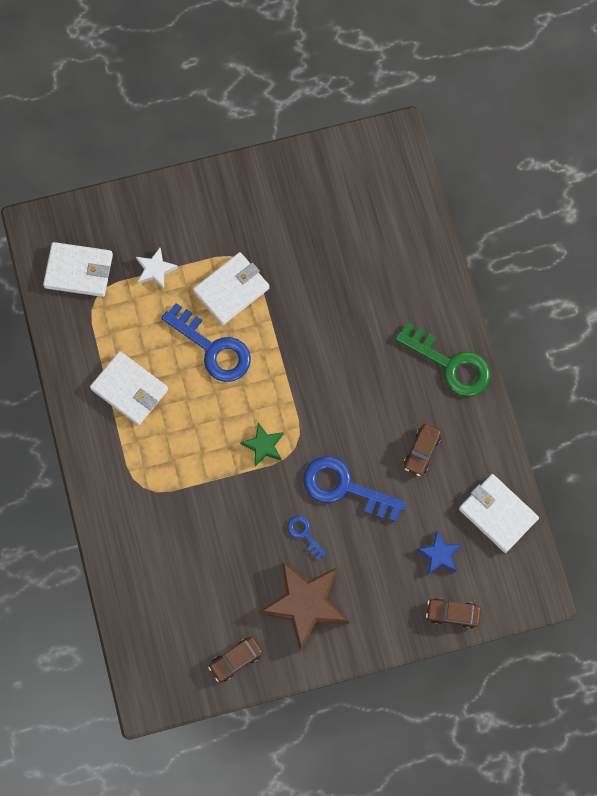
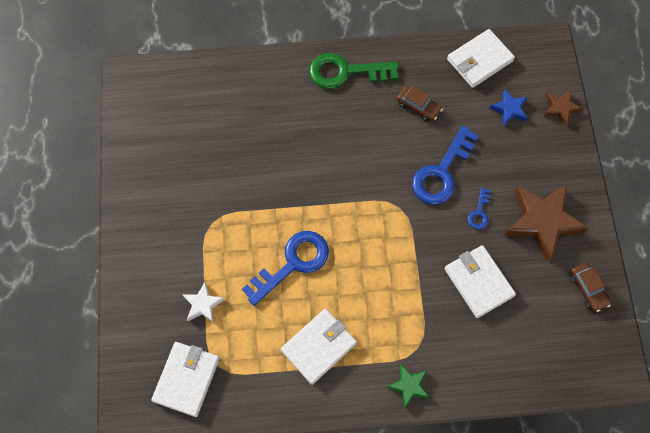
camera: 80 degrees left, 5 degrees down
(231, 290) = (239, 238): white wallet -> white wallet (478, 282)
(263, 446) = (393, 234): green star -> green star (409, 386)
(304, 534) = (479, 212): blue key -> blue key turned 45 degrees counterclockwise
(450, 364) = (345, 72): green key -> green key turned 135 degrees counterclockwise
(452, 614) = (560, 108): brown car -> brown star

